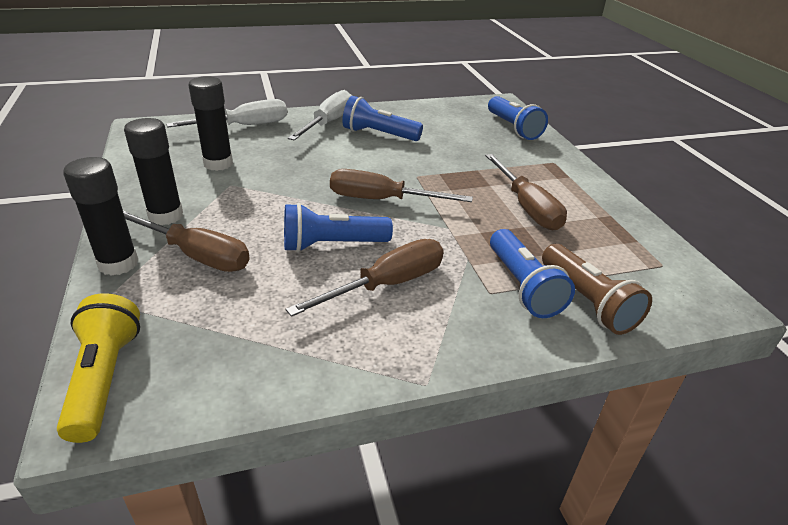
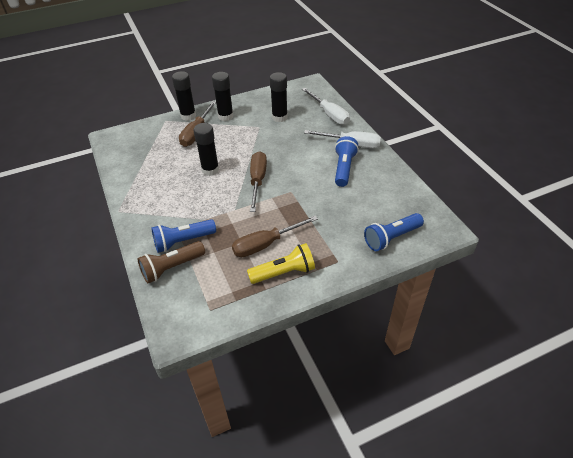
camera: 85 degrees right, 10 degrees up
(104, 379) = (125, 134): yellow flashlight -> yellow flashlight (284, 272)
(332, 245) = (210, 170): blue flashlight -> black glue stick
(386, 285) = (180, 192): brown screwdriver -> none

